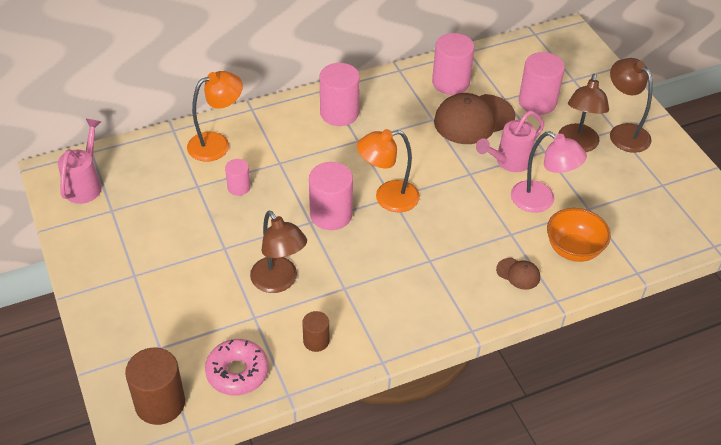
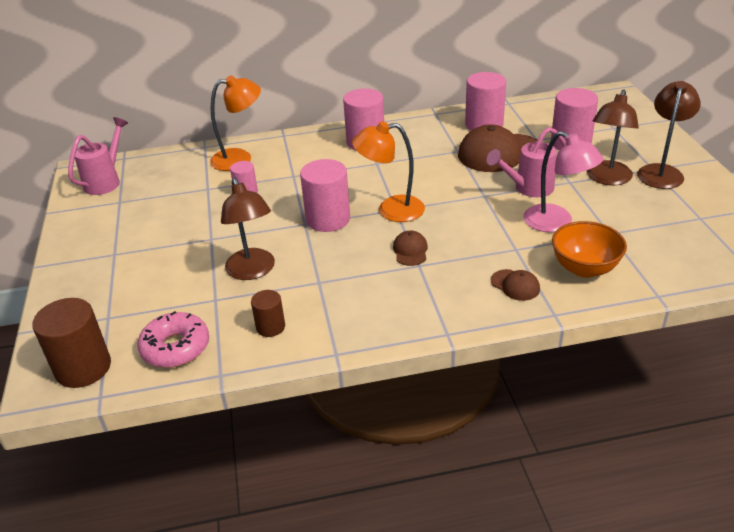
camera: 15 degrees right, 10 degrees down
(418, 244) = (410, 250): none -> brown cap
(623, 132) = (661, 172): brown lamp -> brown lamp turned 45 degrees clockwise

